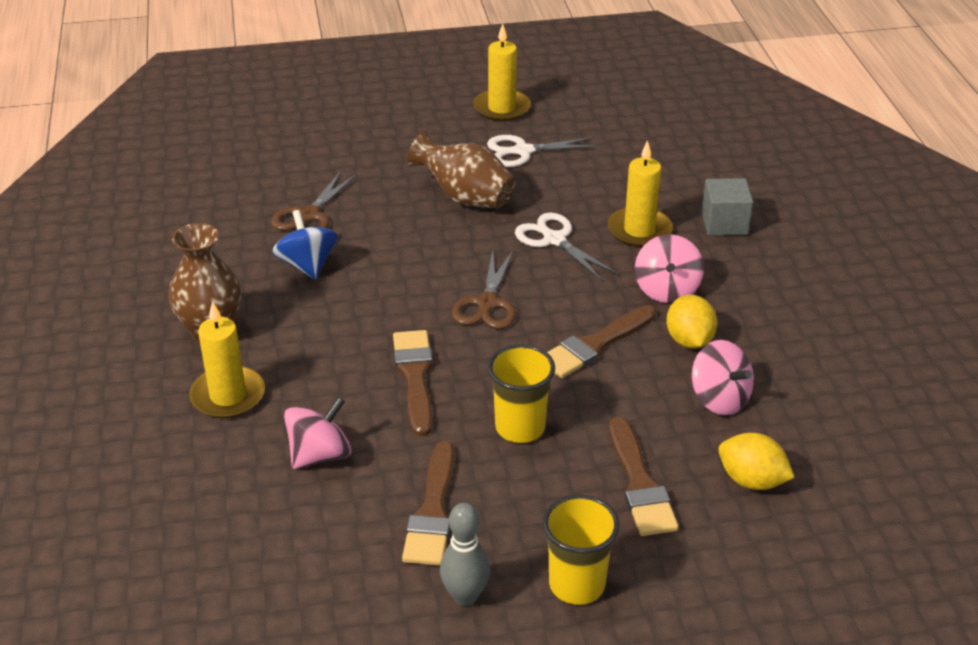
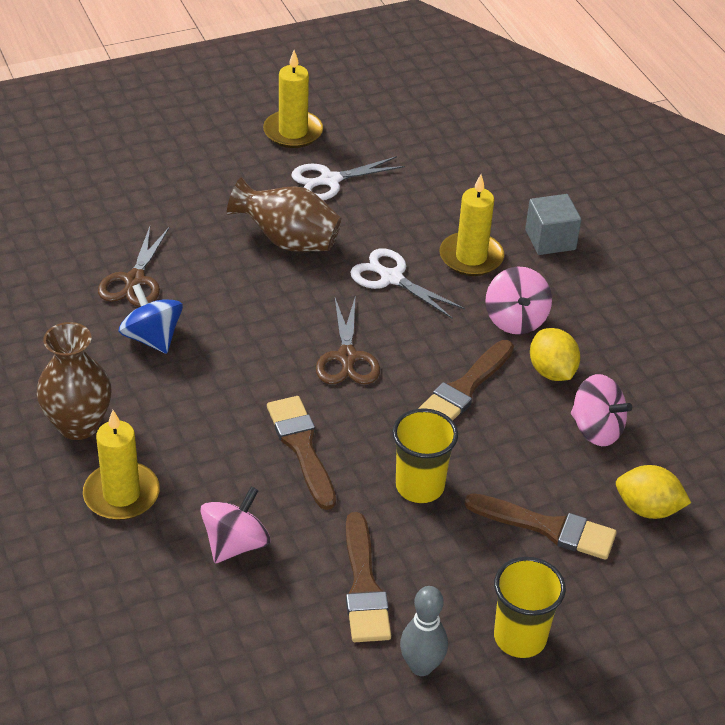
camera: 15 degrees left, 5 degrees up
(640, 484) = (548, 527): brown brush -> brown brush turned 45 degrees counterclockwise

